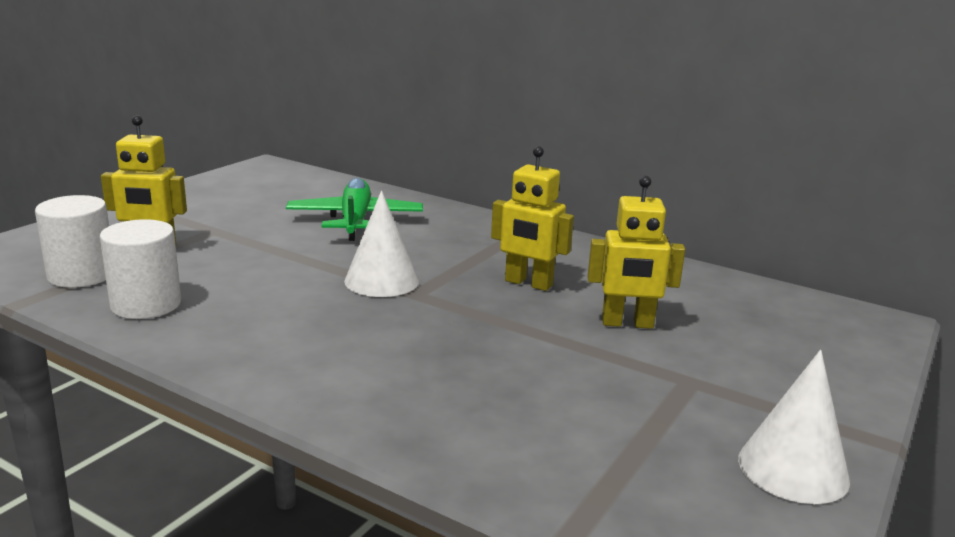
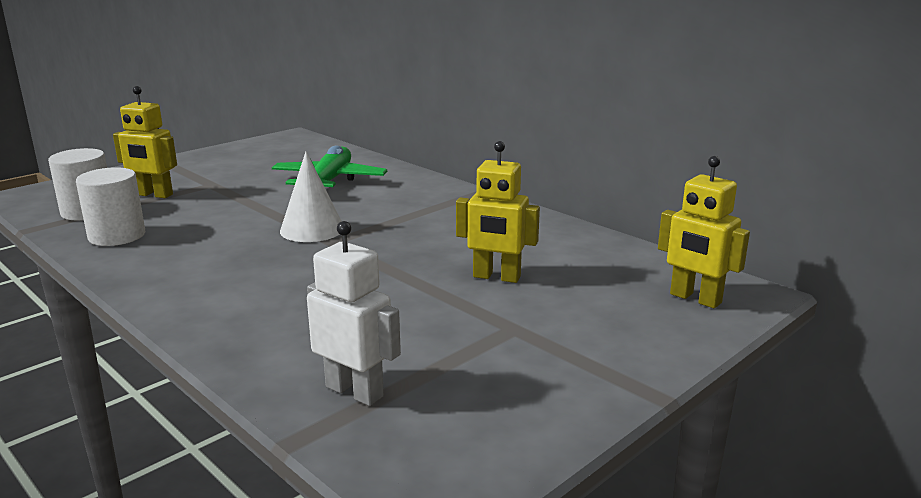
camera: 15 degrees right, 0 degrees up
(528, 283) = (435, 239): yellow robot -> yellow robot (695, 299)
(584, 474) = (355, 391): none -> white robot
(793, 469) = (545, 408): white cone -> none

